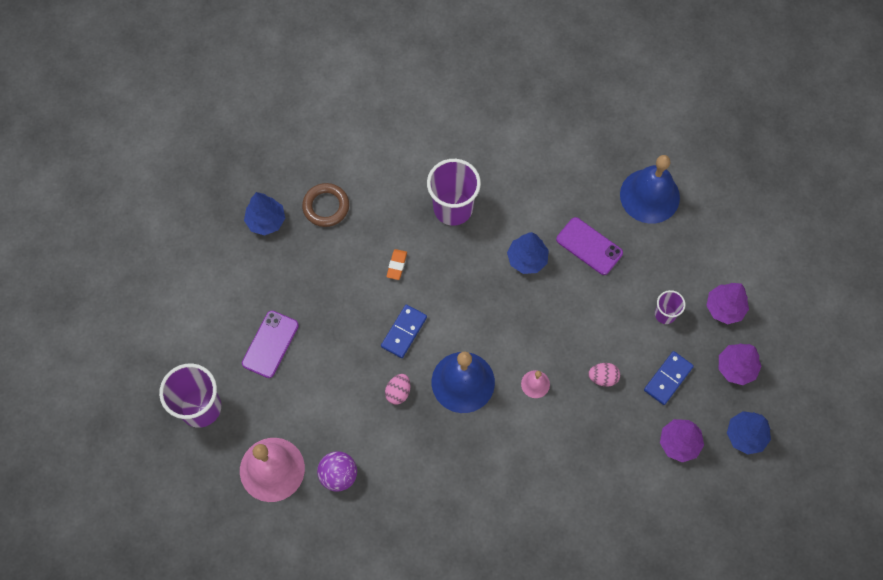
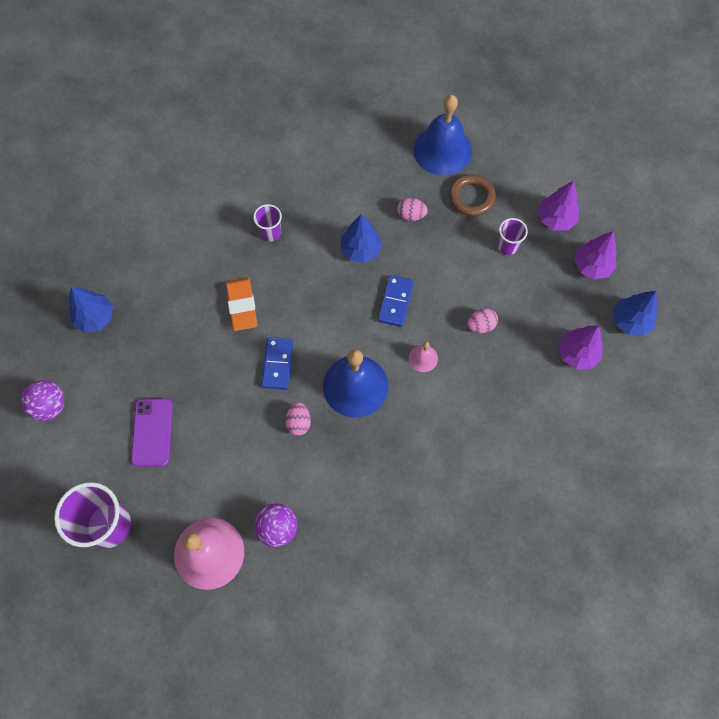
camera: 25 degrees left, 0 degrees up
(196, 283) = (50, 406): none -> purple ball
(326, 206) = (149, 280): brown ring -> brown ring (471, 197)
(397, 265) = (242, 306): orange eraser -> orange eraser, size x1.73
(453, 208) = (270, 232): purple cup -> purple cup, size x0.53
(589, 246) = (411, 215): purple phone -> pink egg
(668, 378) = (538, 301): blue domino -> blue domino (395, 302)

